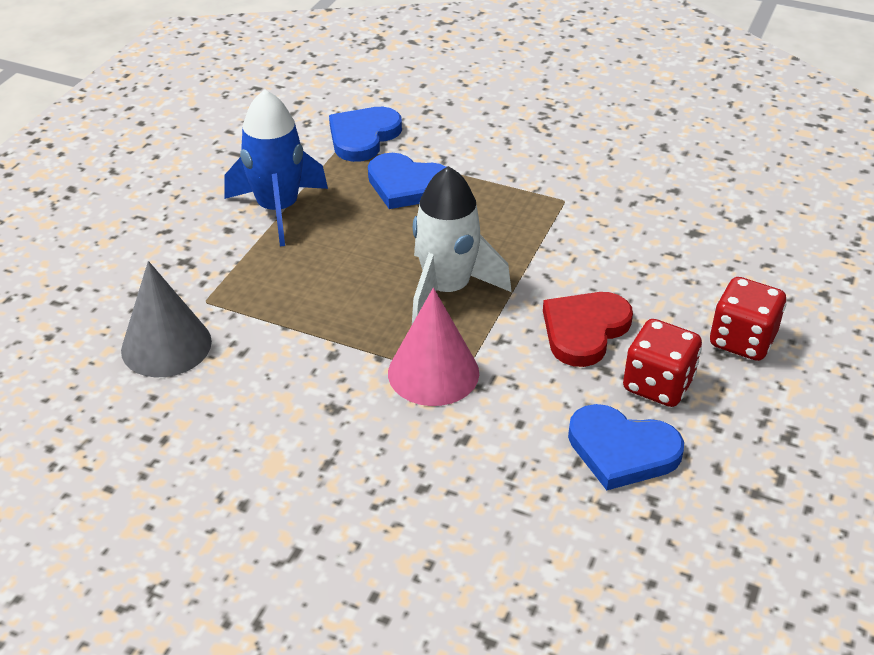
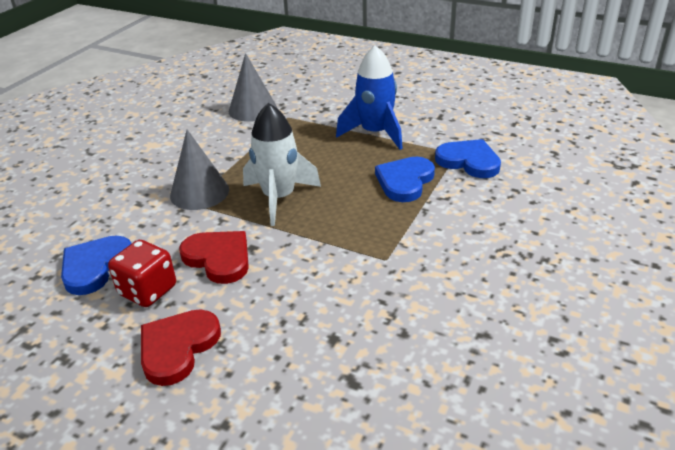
camera: 95 degrees right, 5 degrees down
(433, 372) = (199, 192): pink cone -> grey cone
(742, 340) = (178, 347): red dice -> red heart

